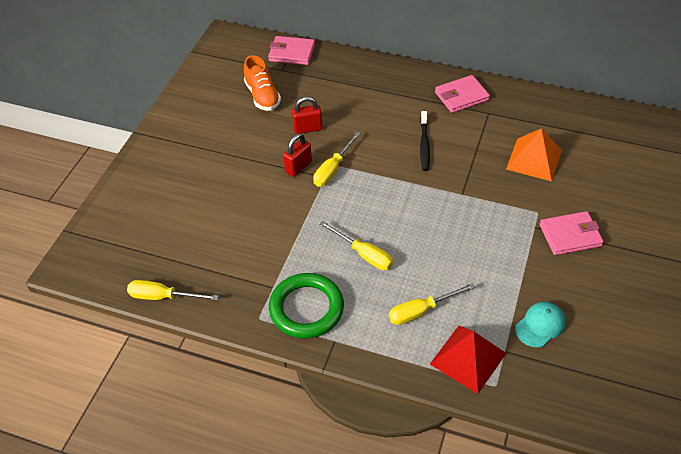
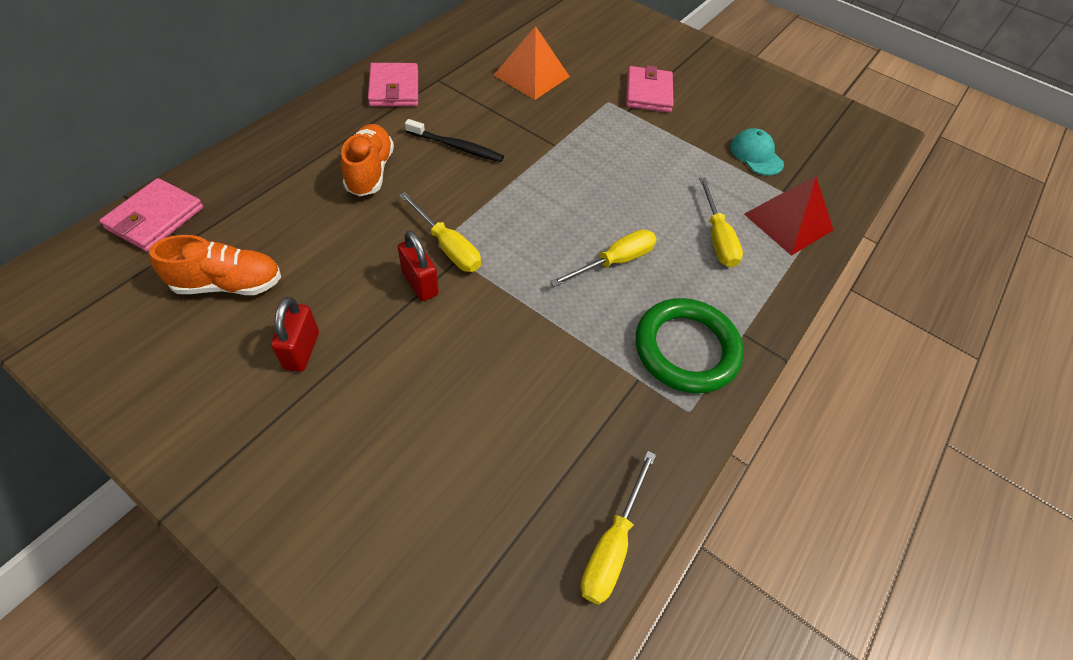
camera: 80 degrees left, 5 degrees up
(308, 128) = (346, 249): red padlock -> red padlock (302, 350)
(375, 115) = (370, 172): none -> orange shoe

